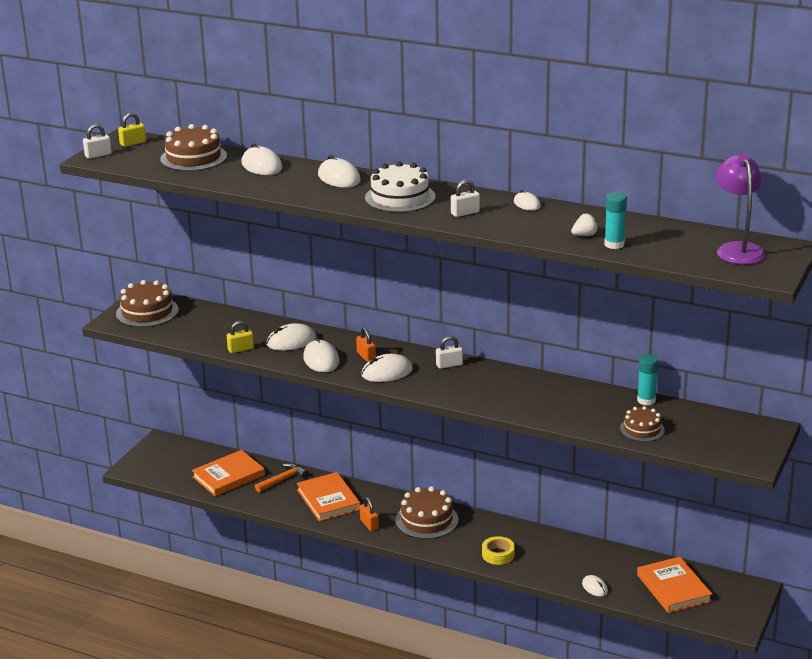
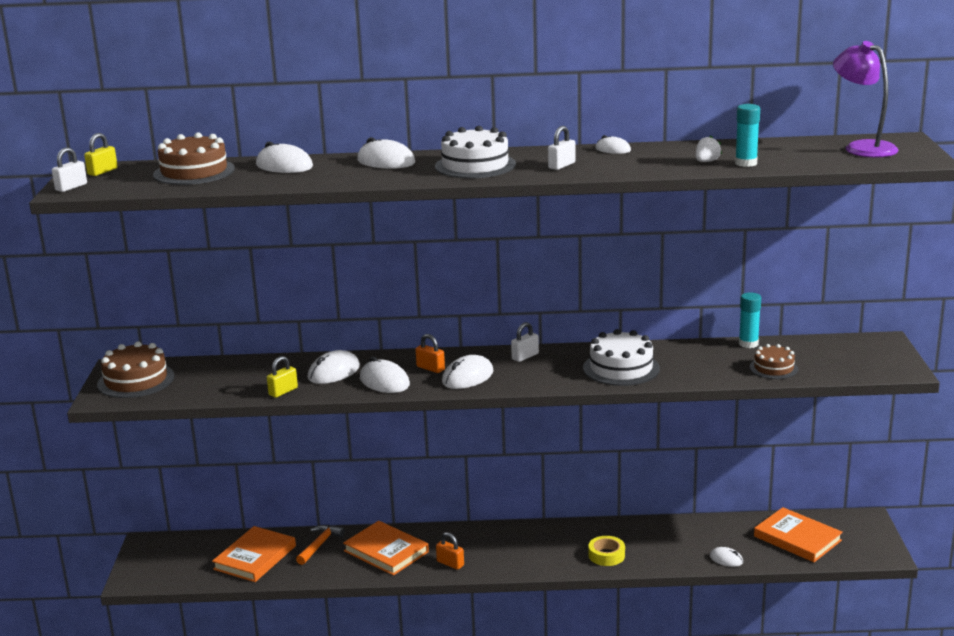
camera: 25 degrees left, 5 degrees down
(426, 520) = (506, 543): brown cake -> none
(515, 396) = (621, 368): none -> white cake

